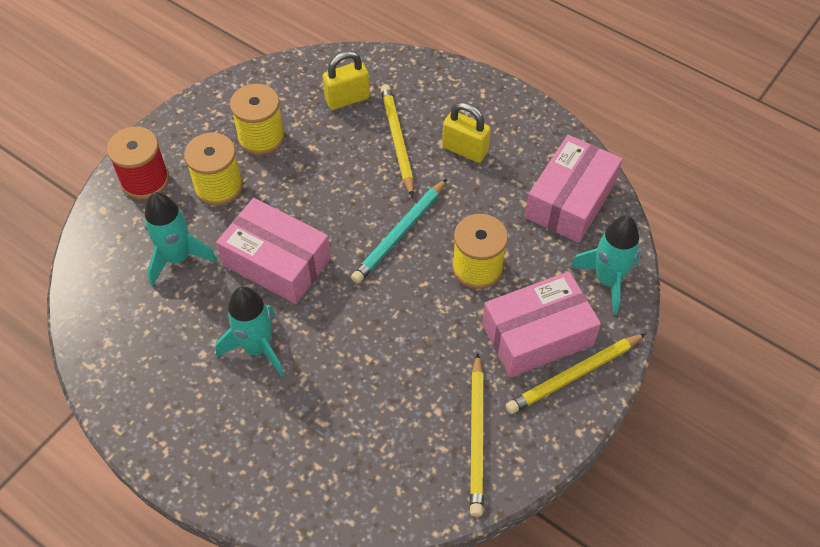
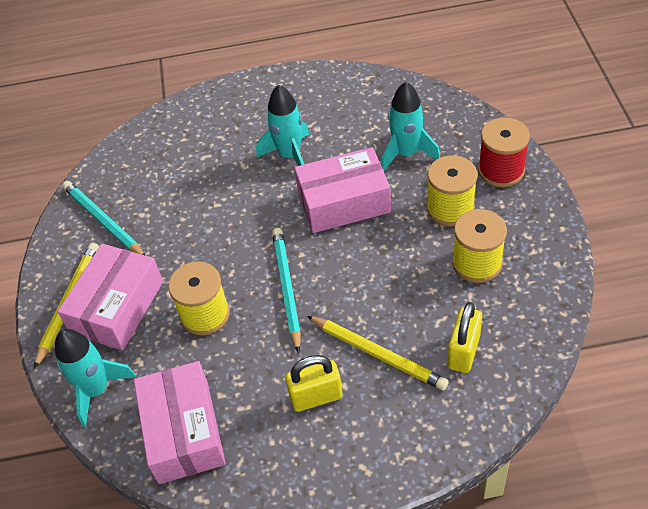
camera: 140 degrees right, 5 degrees down
(476, 437) = (103, 221): yellow pencil -> turquoise pencil

